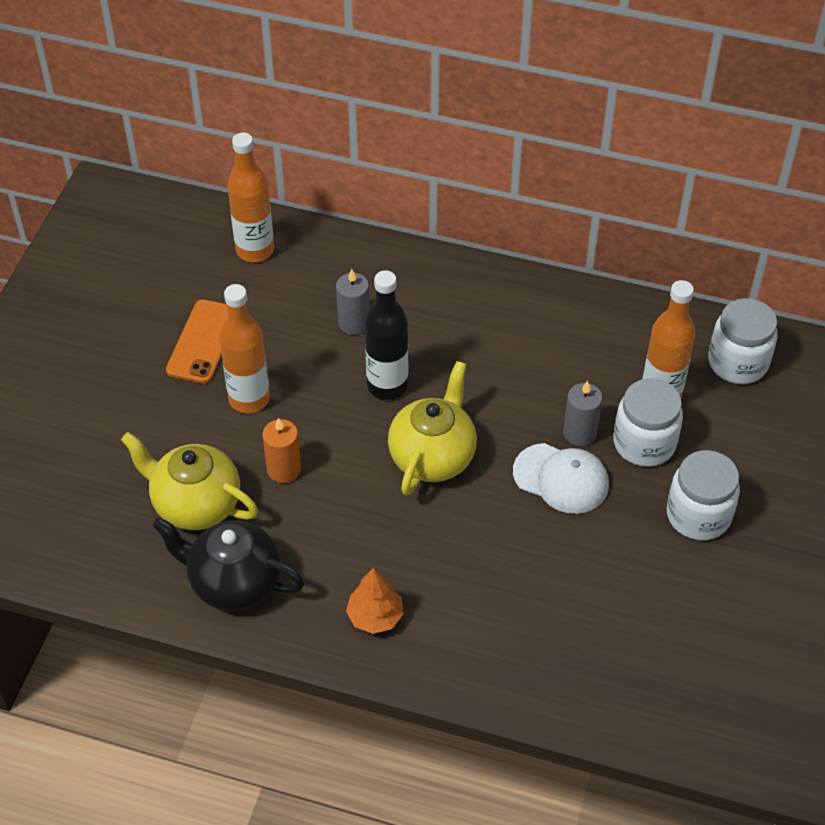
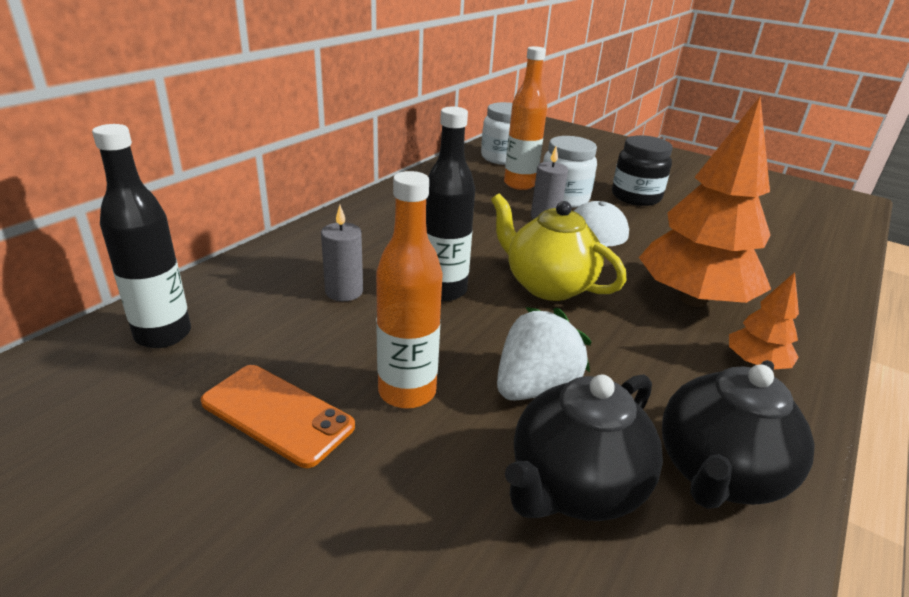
camera: 75 degrees left, 20 degrees down
(195, 504) = (574, 486): yellow teapot -> black teapot
(255, 250) = (163, 335): orange bottle -> black bottle
(284, 469) = (535, 386): orange candle -> white strawberry
(464, 573) = (693, 299): none -> orange tree
(698, 515) = (636, 197): white jar -> black jar

